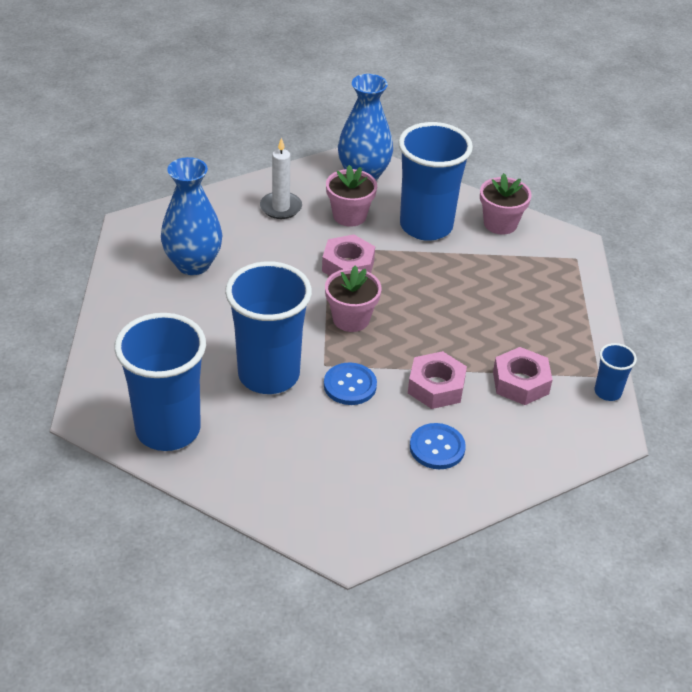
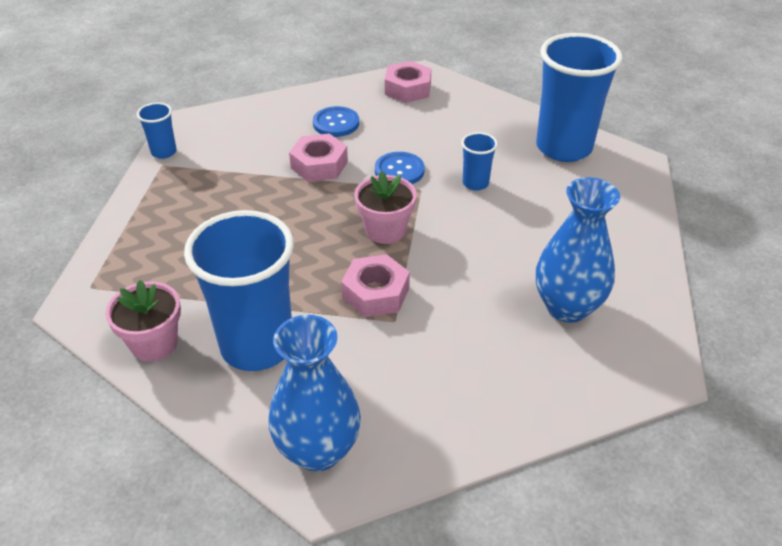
camera: 170 degrees left, 0 degrees up
(268, 375) = (475, 183): blue cup -> blue cup, size x0.45
(281, 207) = (454, 391): white candle -> none
(349, 216) = (357, 370): pink flower pot -> none
(520, 382) = (239, 164): pink nut -> pink nut (408, 89)

